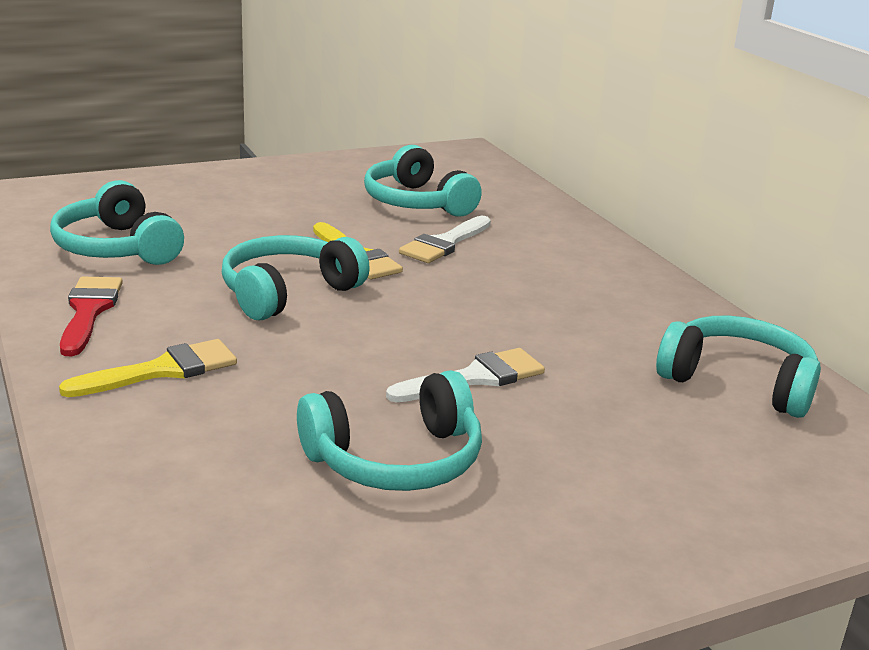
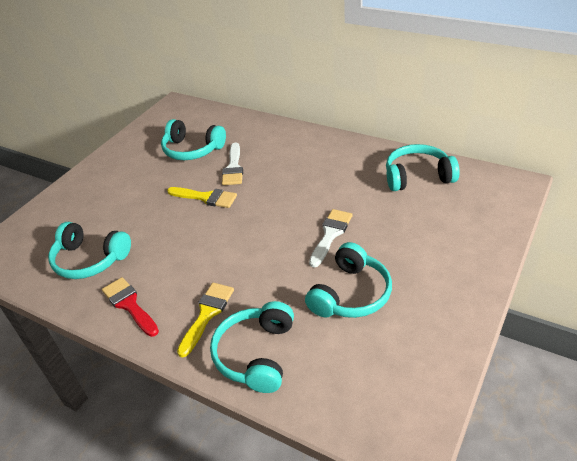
camera: 30 degrees left, 15 degrees up
(287, 292) = (203, 237): turquoise headphones -> turquoise headphones (256, 354)

